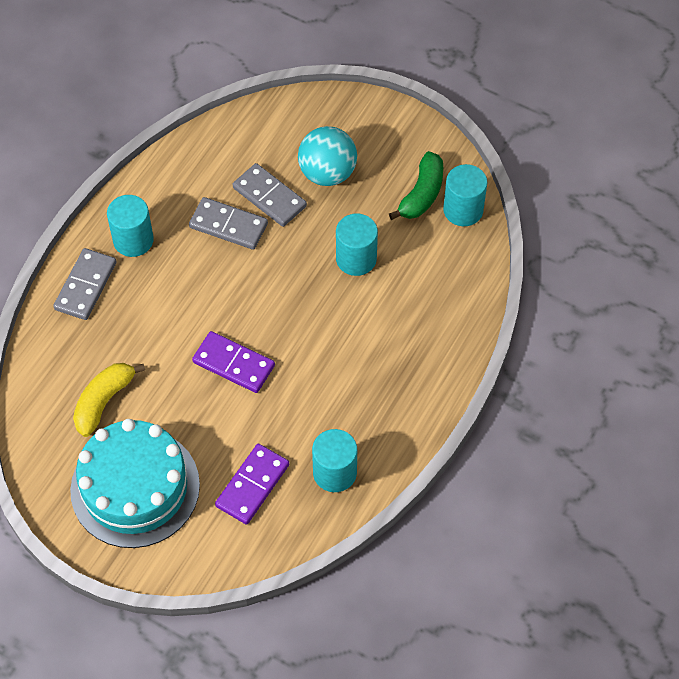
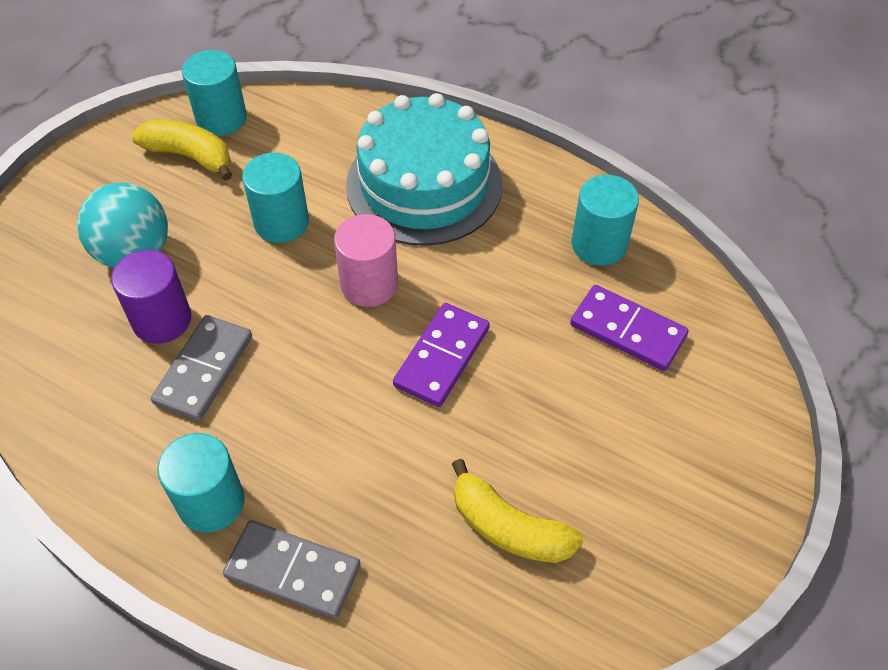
camera: 90 degrees left, 5 degrees down
(135, 487) = (649, 474): turquoise cake -> turquoise cake (424, 184)
(269, 197) = (162, 320): grey domino -> purple cylinder
(298, 317) = (369, 284): none -> pink cylinder
(422, 194) = (189, 156): green banana -> yellow banana

